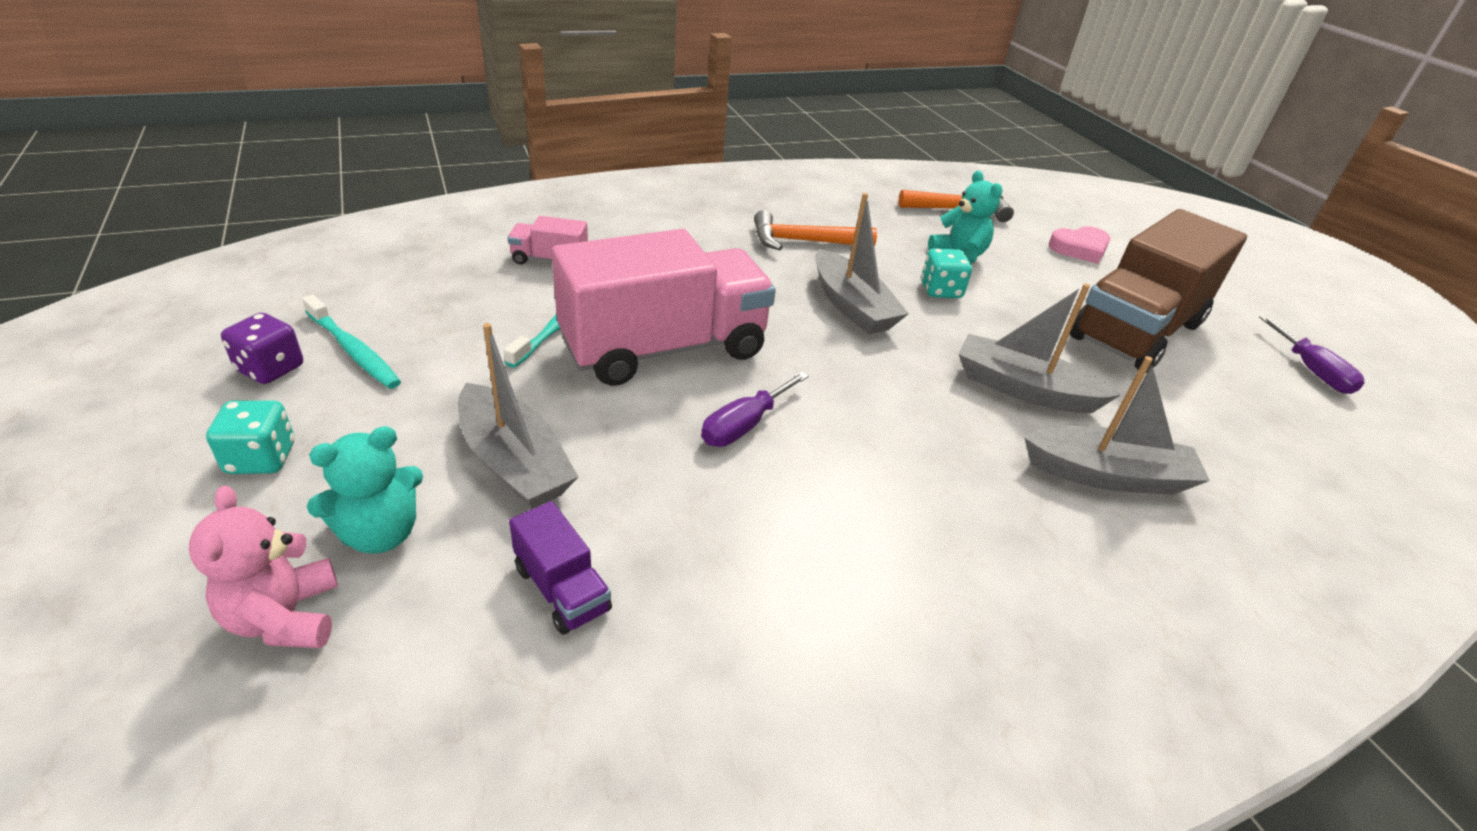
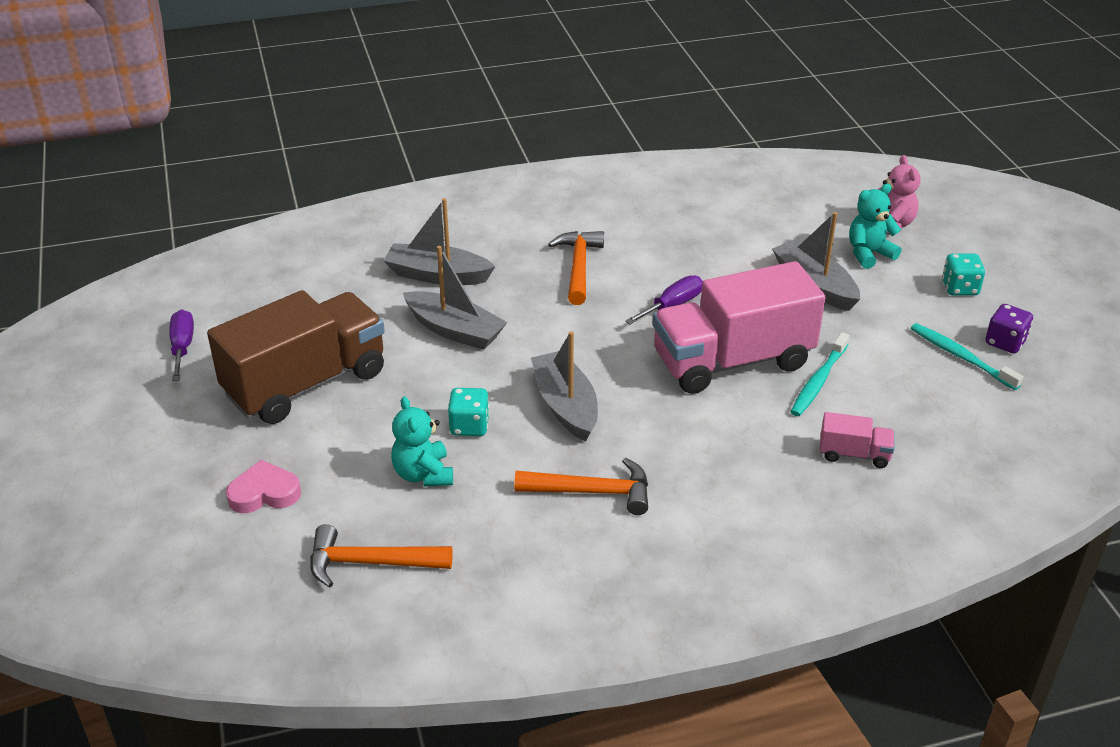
camera: 170 degrees left, 0 degrees up
(562, 589) = (768, 232): purple truck -> none
(903, 494) = (578, 267): none -> orange hammer

